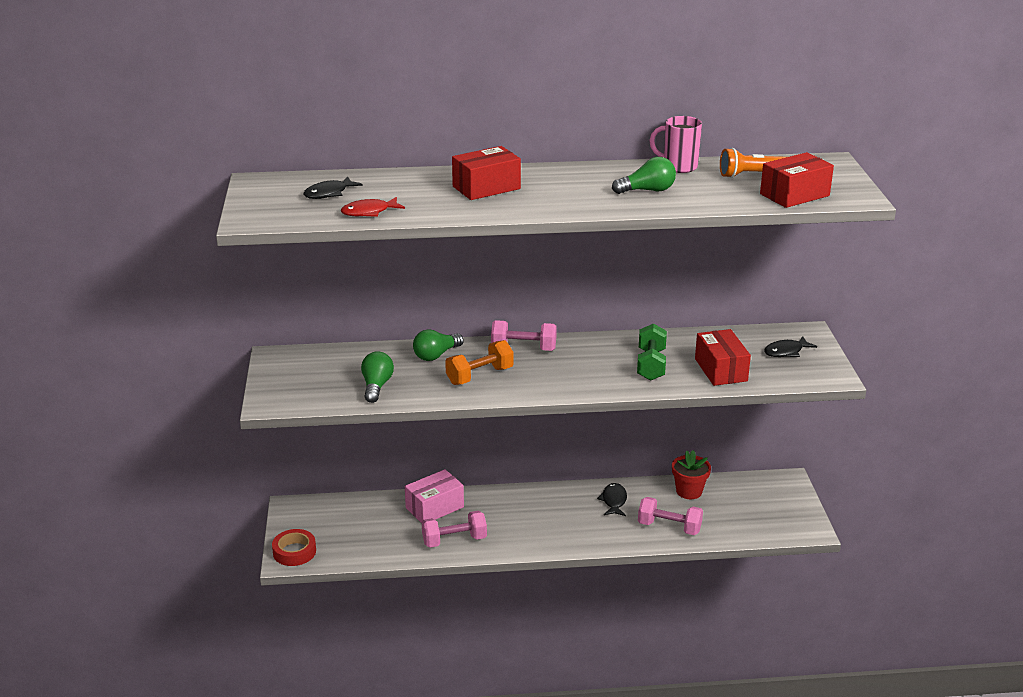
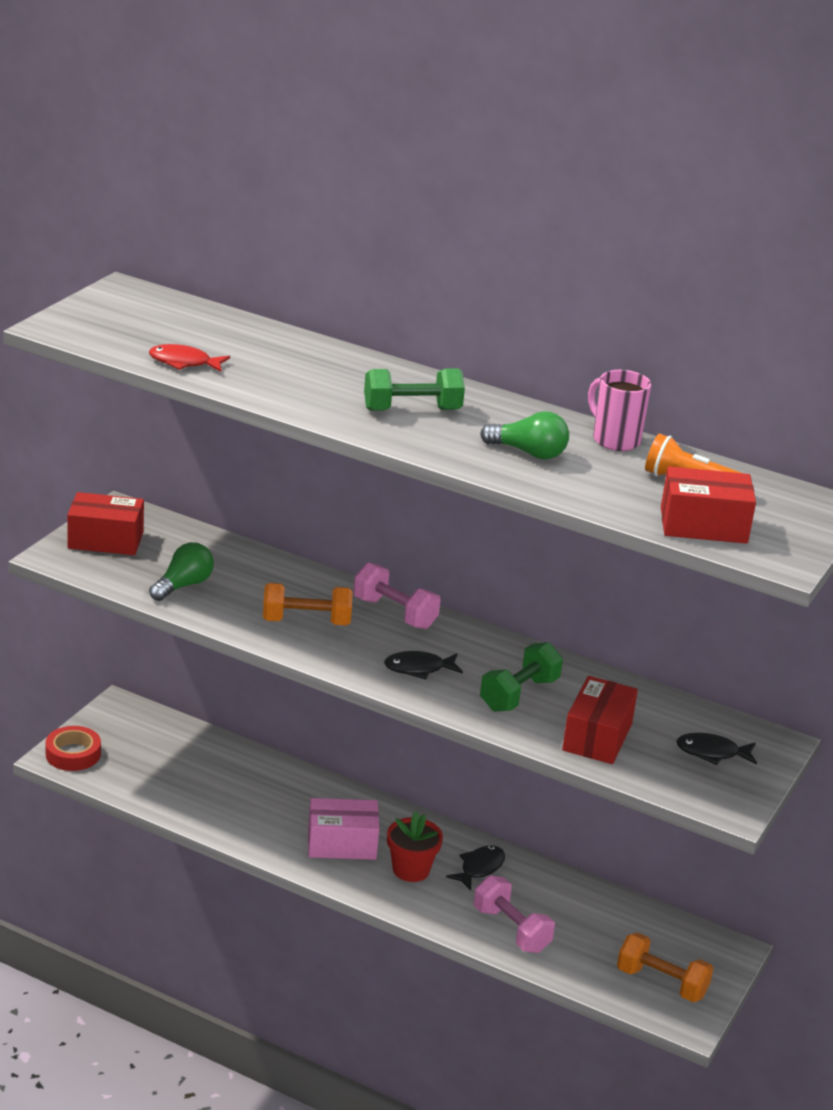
camera: 30 degrees right, 0 degrees up
(329, 193) = (175, 328): black fish -> black fish (418, 668)
(434, 507) = (267, 778): pink box -> pink box (342, 844)
(436, 355) = (289, 579): green light bulb -> none
(454, 540) = (249, 823): pink dumbbell -> none
(486, 188) = (349, 382): red box -> red box (105, 540)
(547, 190) = (412, 410): none -> green dumbbell
(689, 491) = (585, 901): red flower pot -> red flower pot (411, 870)
(775, 516) = (661, 983): none -> orange dumbbell

